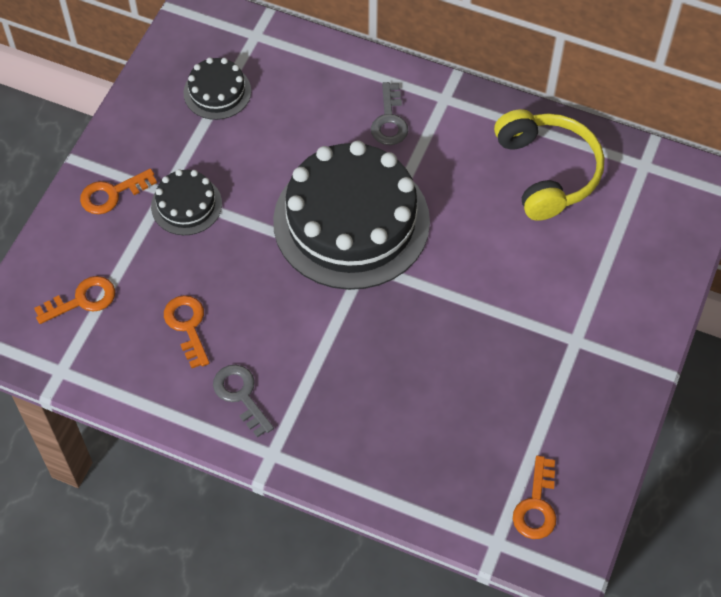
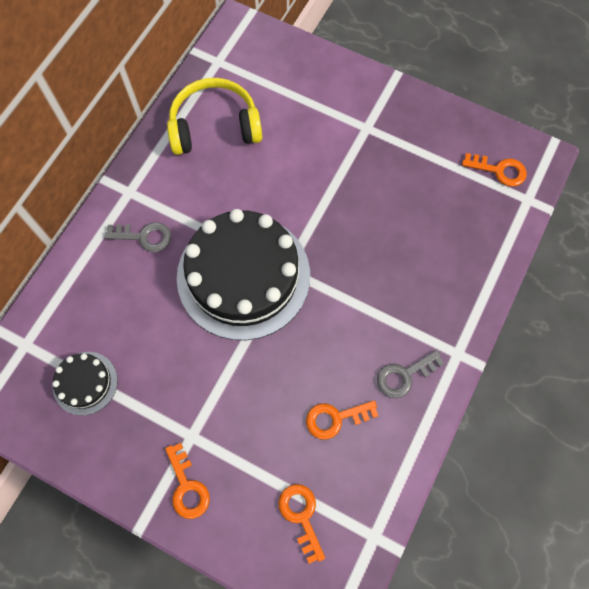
camera: 85 degrees left, 10 degrees up
(186, 205) = (208, 416): black cake -> none

